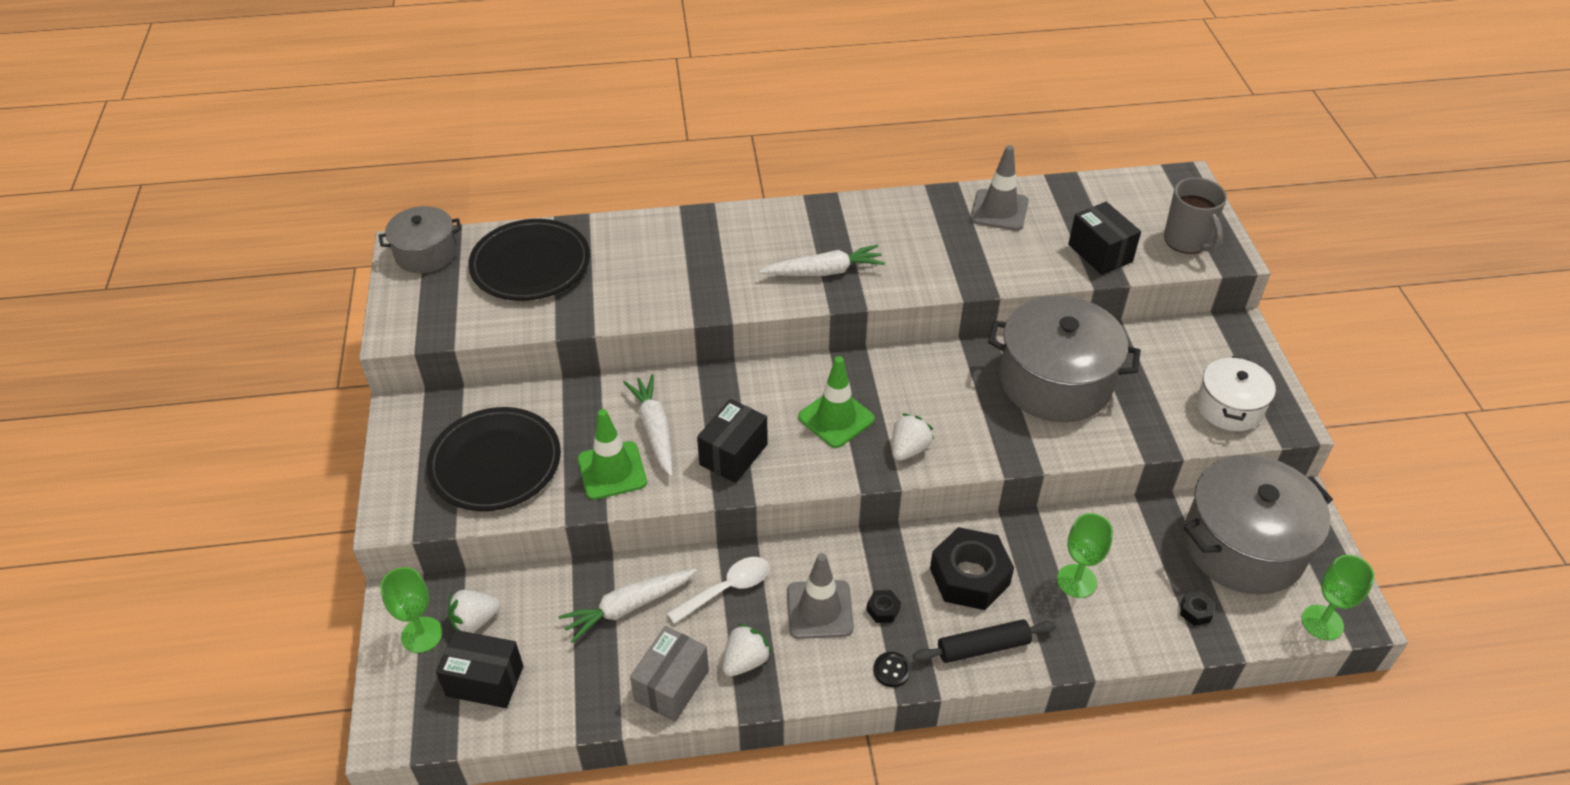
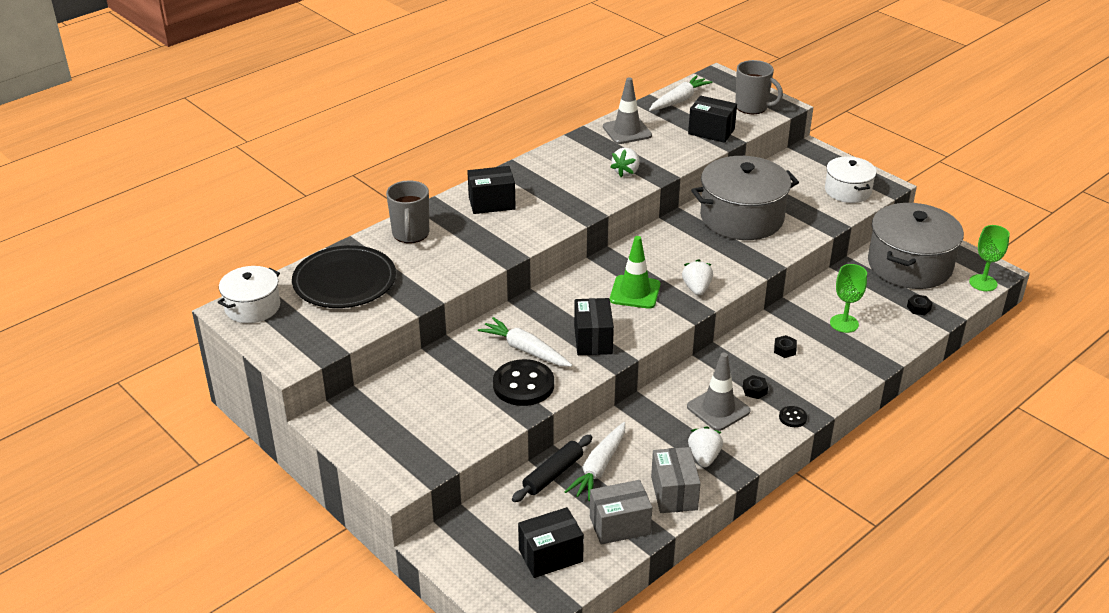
camera: 35 degrees left, 10 degrees down
(422, 635) = (475, 555): green goblet -> none
(426, 253) = (252, 307): grey pot -> white pot
(475, 621) = (504, 528): white strawberry -> white strawberry (626, 172)
(495, 463) = (436, 418): black plate -> none
(581, 689) = (619, 525): none -> grey box
(612, 471) = (523, 385): green traffic cone -> black button
(645, 238) = (410, 234): none -> grey mug
(727, 589) = (650, 427): white spoon -> none
(761, 238) = (491, 203): none -> black box
(824, 271) = (556, 205): white carrot -> white carrot (679, 100)
(969, 577) = (784, 350): black nut -> black nut, size x0.41
(983, 647) = (829, 380): black rolling pin -> black rolling pin (553, 474)

